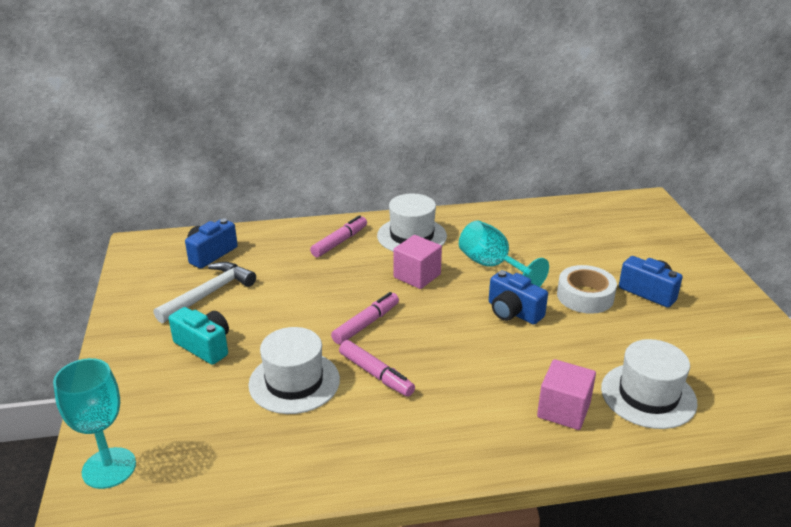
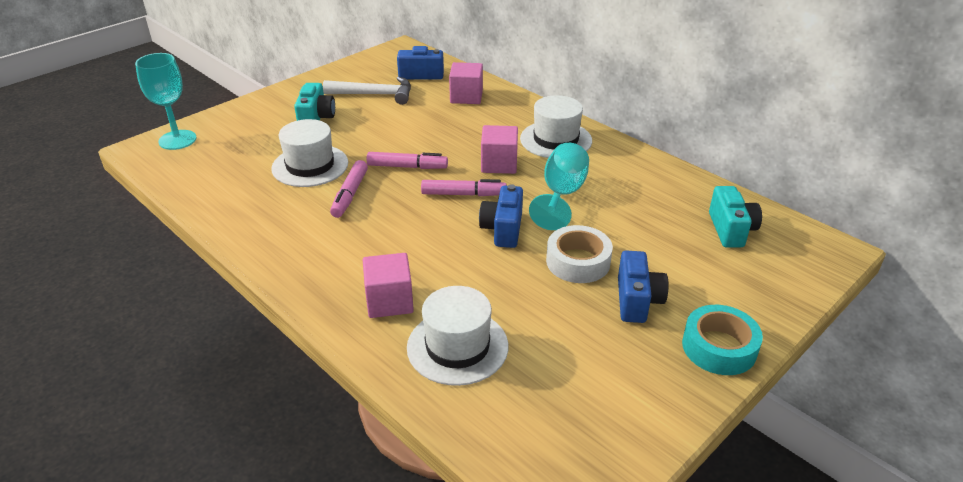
camera: 55 degrees right, 5 degrees up
(286, 247) = (466, 97): none -> pink cube
(339, 242) = (502, 113): pink marker -> pink marker (463, 194)
(599, 222) = (731, 230): none -> turquoise camera
(718, 284) = (719, 347): none -> turquoise tape

